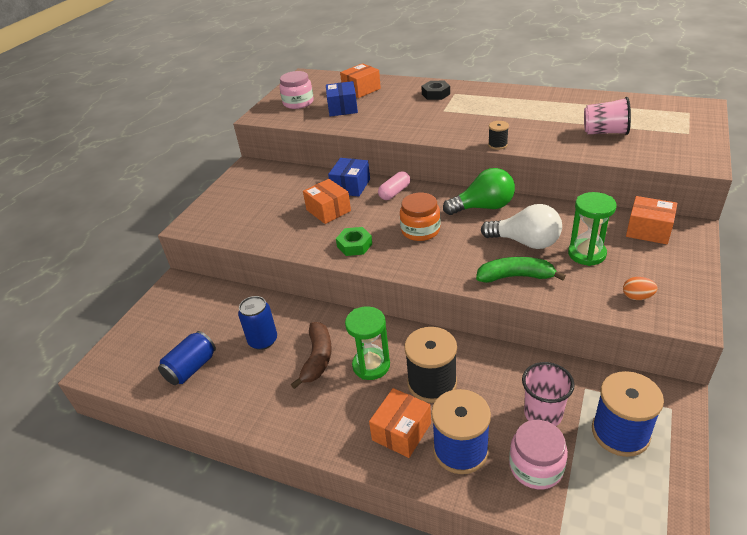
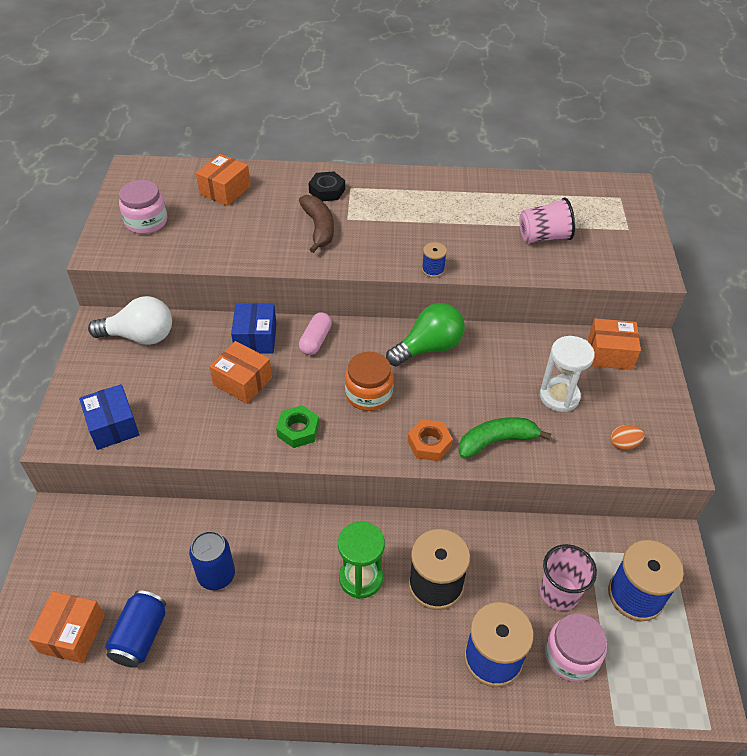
camera: 25 degrees left, 10 degrees up
(317, 358) = (295, 584): brown banana -> brown banana (319, 228)
(342, 108) = (213, 226): blue box -> blue box (113, 426)
(401, 431) = (425, 653): orange box -> orange box (72, 634)
(455, 269) = (429, 444): none -> orange nut
(497, 145) = (433, 269): black spool -> blue spool
(525, 242) = (491, 391): white light bulb -> white light bulb (140, 336)
(586, 254) = (559, 396): green hourglass -> white hourglass

